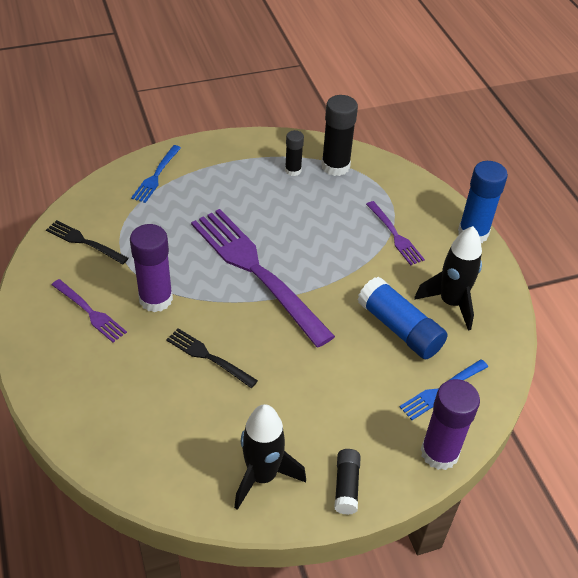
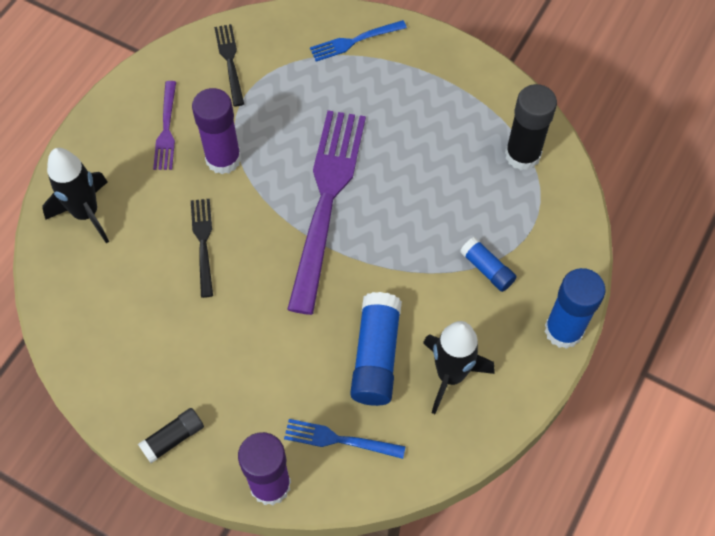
camera: 50 degrees right, 15 degrees up
(262, 476) = (128, 372): black rocket -> black rocket (86, 213)
(293, 170) = (477, 128): black glue stick -> none
(395, 235) = (487, 269): purple fork -> blue glue stick

